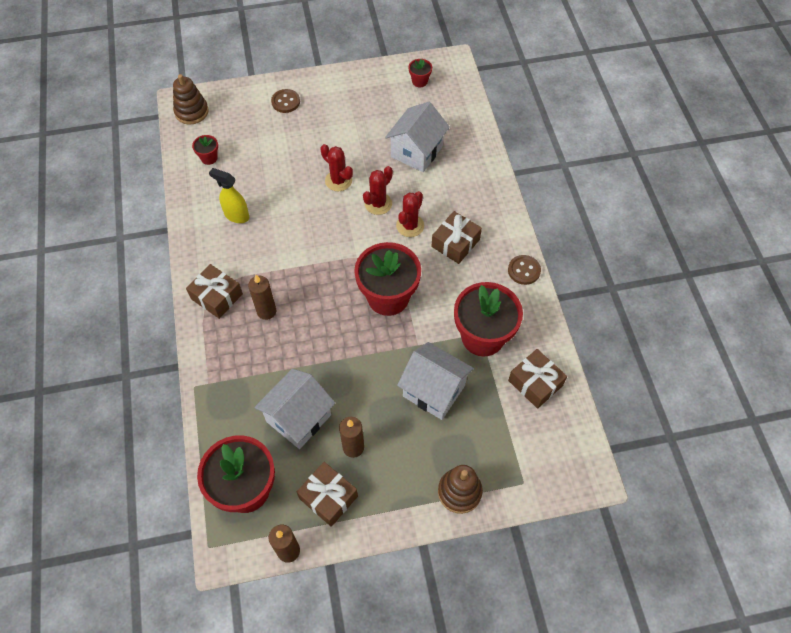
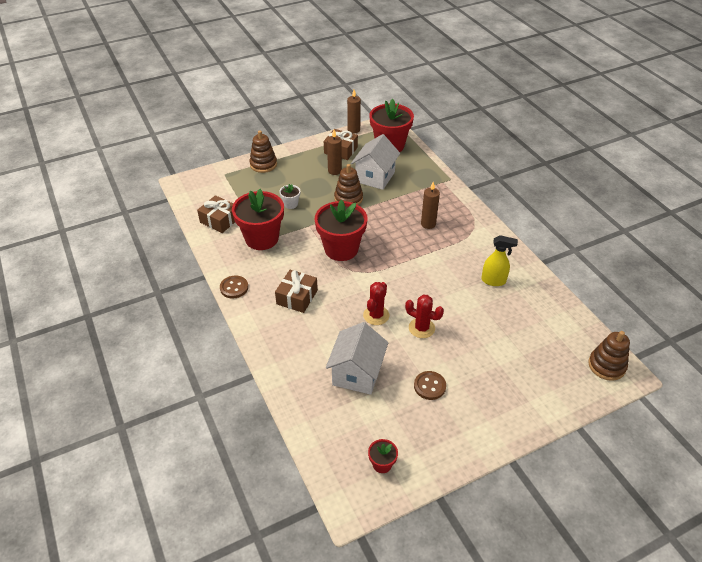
camera: 165 degrees right, 15 degrees down
(209, 158) = (553, 323): red flower pot -> none
(216, 296) = (470, 225): brown gift -> none
(285, 102) = (519, 400): brown button -> brown button (429, 386)
(351, 382) = (348, 198): none -> brown stacking toy
(410, 226) = (341, 303): red cactus -> none
(434, 391) = (291, 204): white house -> white flower pot

